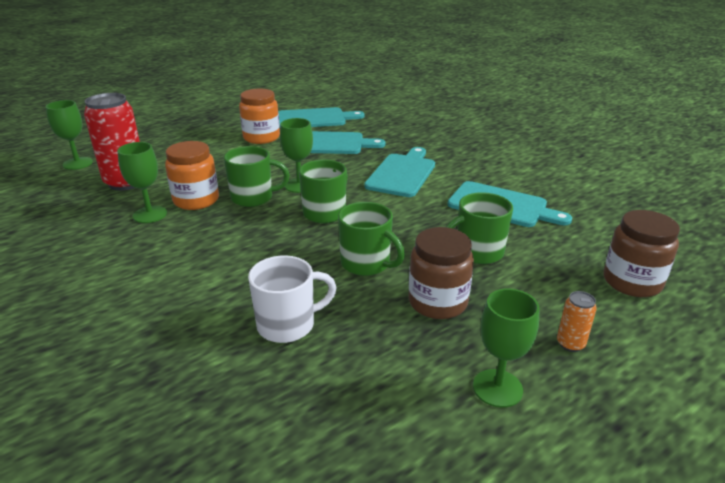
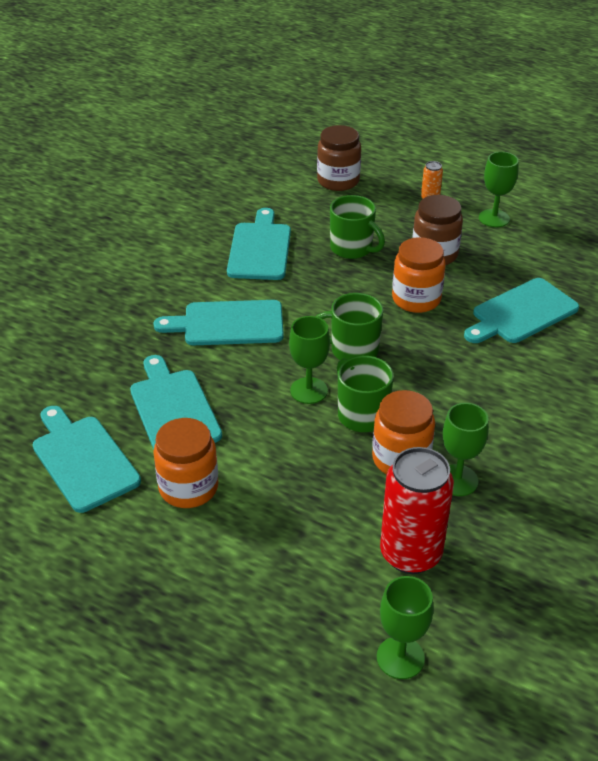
camera: 115 degrees left, 10 degrees up
(288, 325) = (521, 313): white mug -> turquoise cutting board
(366, 264) = (416, 299): green mug -> orange jar

